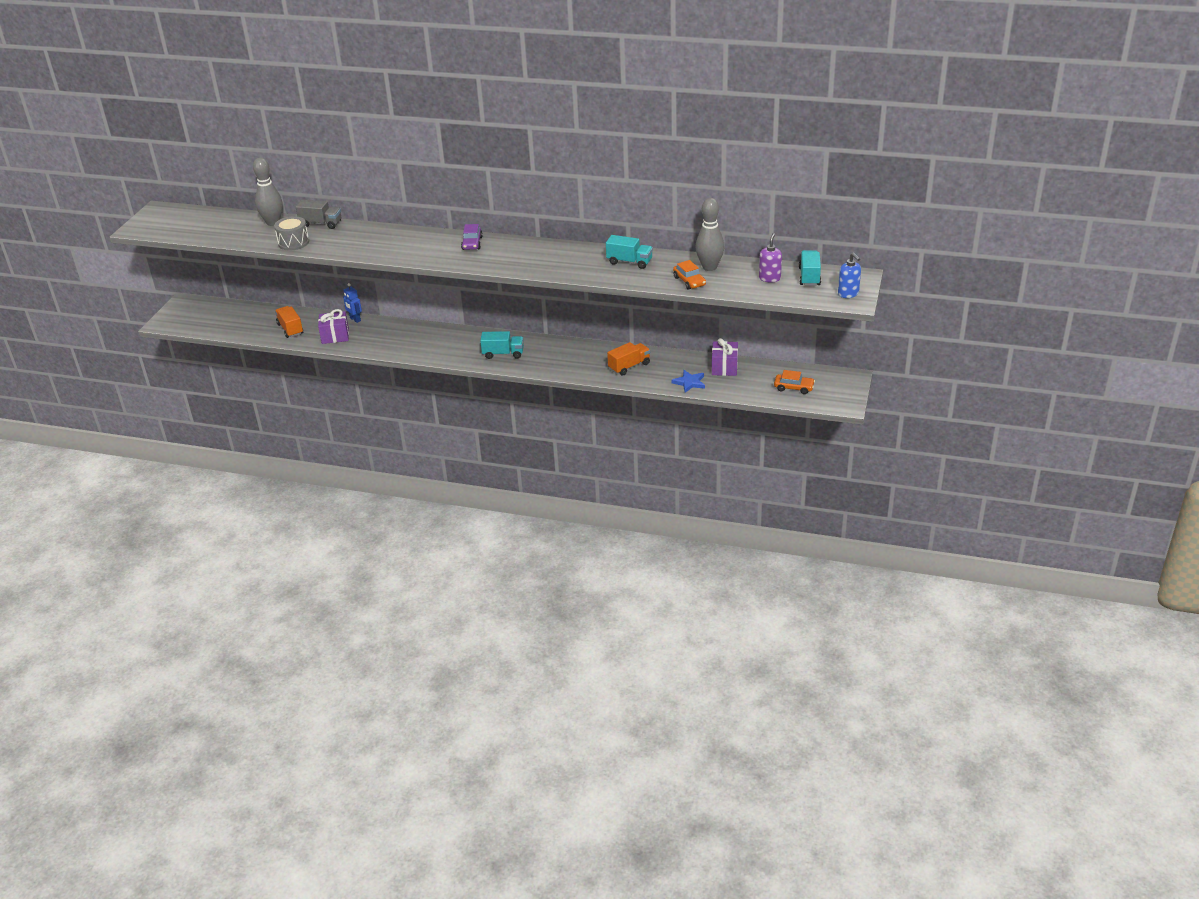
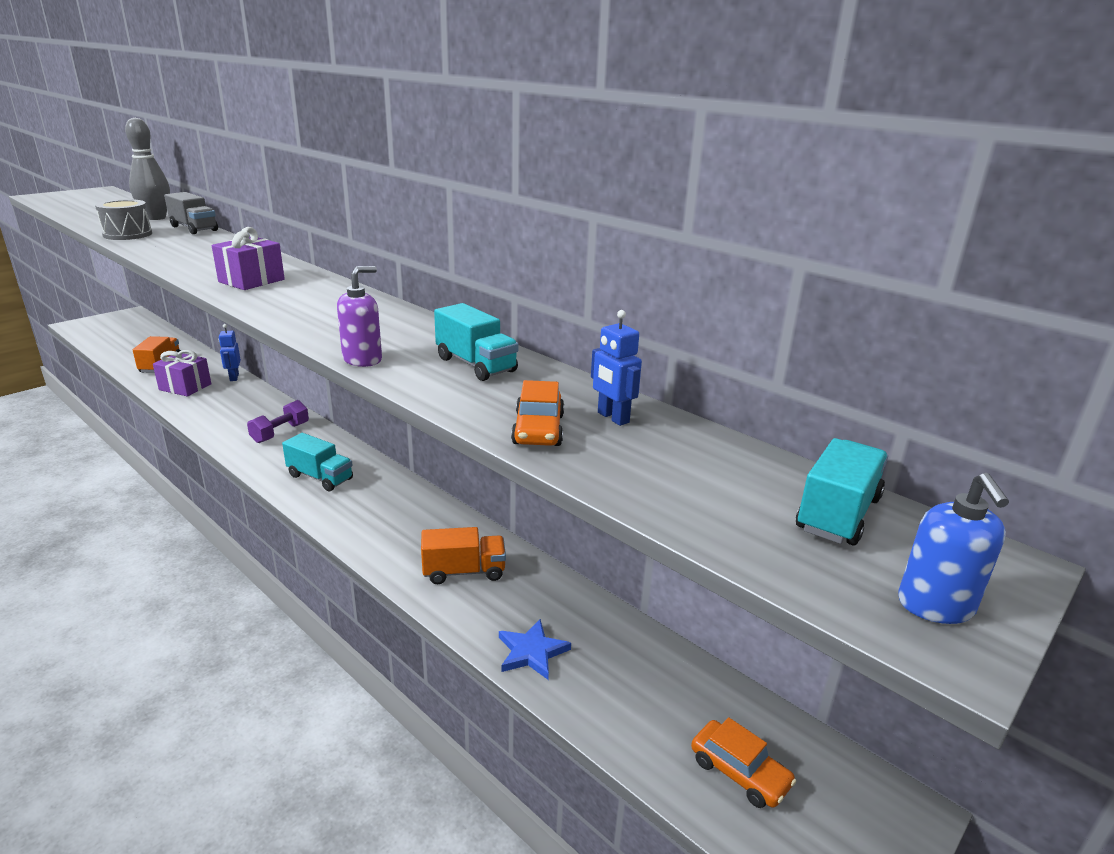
camera: 25 degrees right, 10 degrees down
(443, 340) = (280, 433): none -> purple dumbbell
(472, 243) = (302, 282): purple car -> none
(709, 267) = (612, 417): grey bowling pin -> blue robot
(724, 367) = (625, 647): purple gift -> purple gift (251, 281)
(769, 278) = (727, 483): purple soap dispenser -> purple soap dispenser (362, 360)

